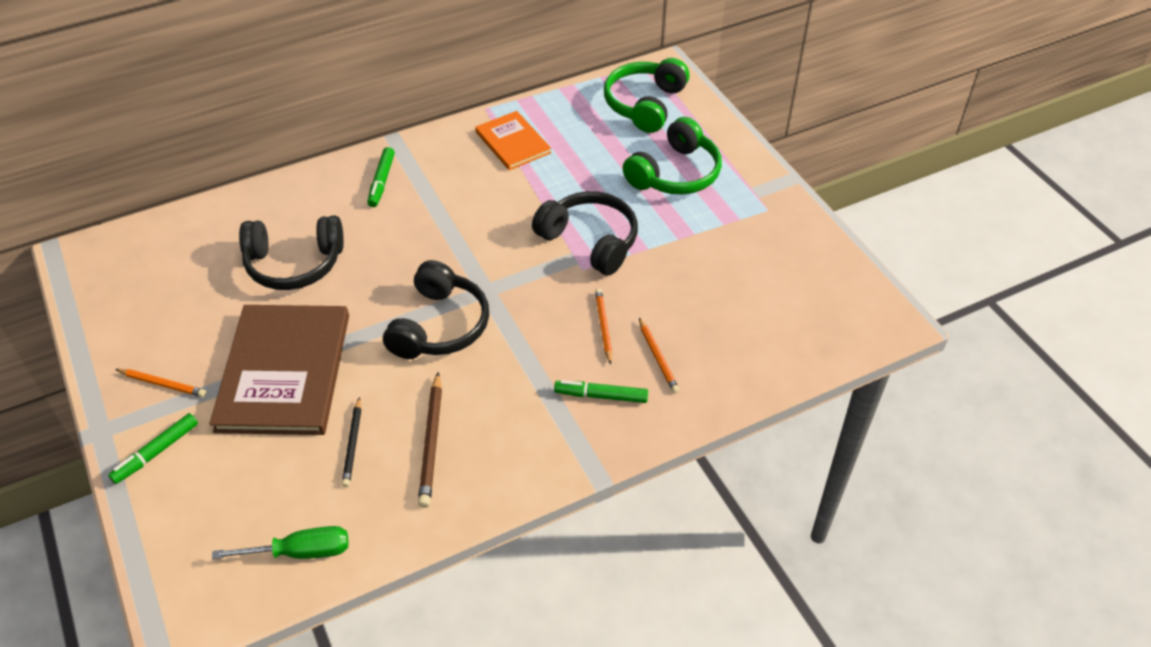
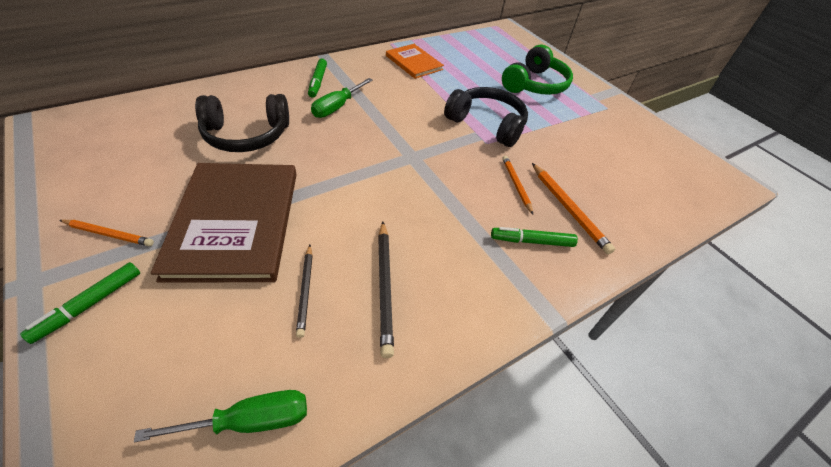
camera: 10 degrees left, 0 degrees up
(403, 220) = (337, 107): none -> green screwdriver
(431, 442) = (385, 287): brown pencil -> black pencil
(439, 326) = (377, 183): black headphones -> none
(645, 104) = (500, 46): green headphones -> none
(658, 357) = (568, 209): orange pencil -> orange pencil, size x1.51

